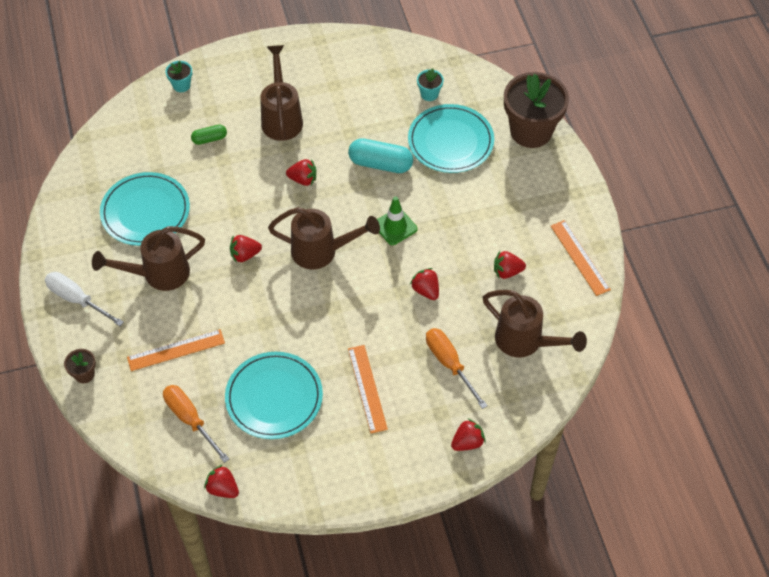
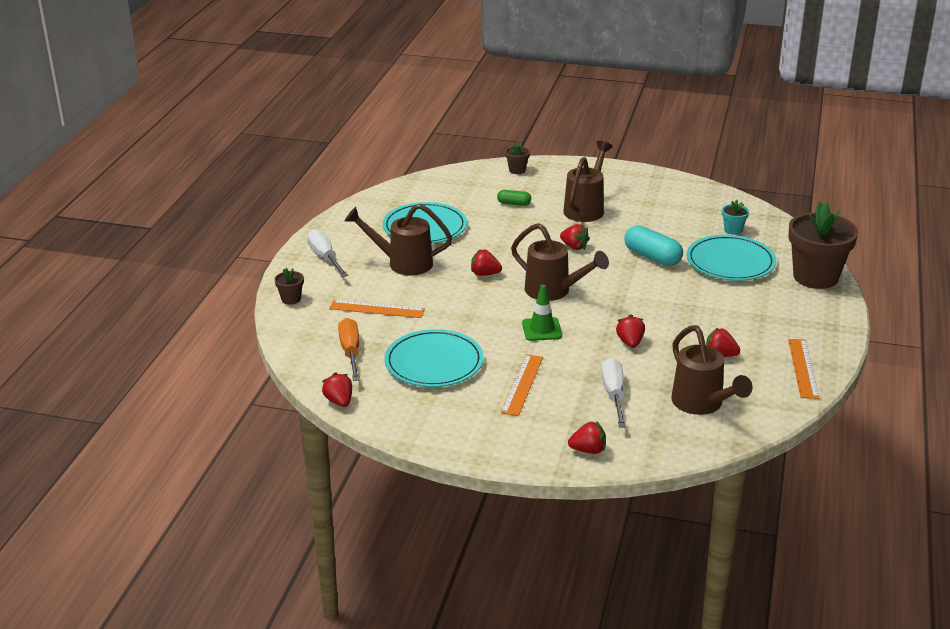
camera: 30 degrees right, 25 degrees down
(181, 85) = (517, 170): turquoise flower pot -> brown flower pot
(395, 227) = (634, 296): green traffic cone -> green traffic cone (542, 329)
(449, 364) = (613, 394): orange screwdriver -> white screwdriver

